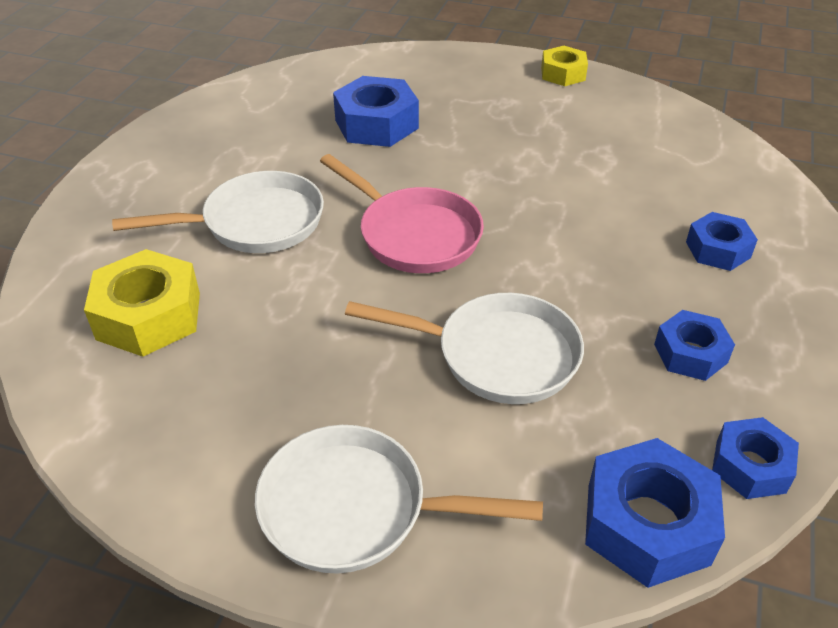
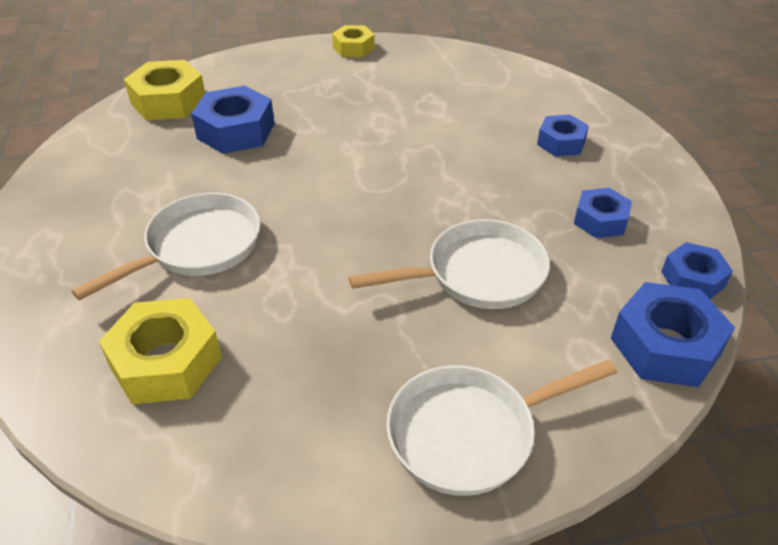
camera: 30 degrees left, 0 degrees up
(338, 76) = (168, 101): none -> yellow nut
(414, 235) = (341, 208): pink pan -> none

